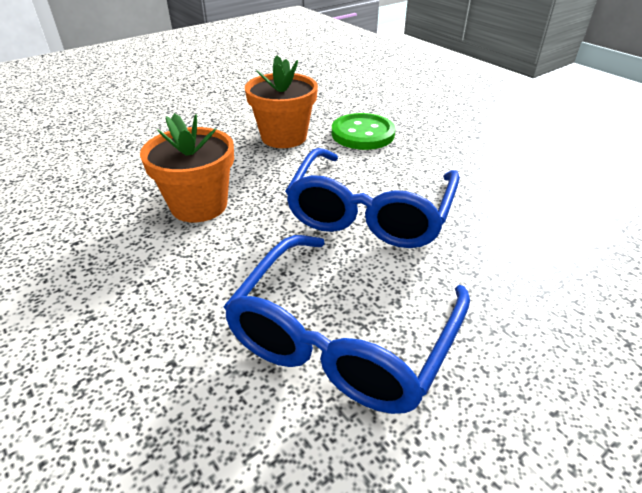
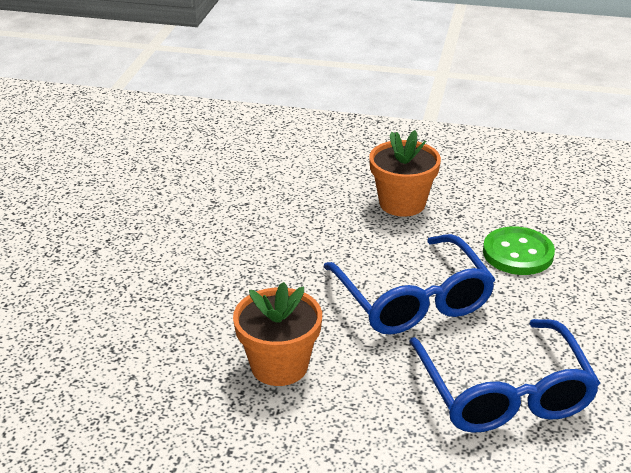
camera: 40 degrees left, 5 degrees down
(284, 137) = (252, 267): orange flower pot -> orange flower pot (402, 203)
(362, 134) = (314, 230): green button -> green button (518, 253)

